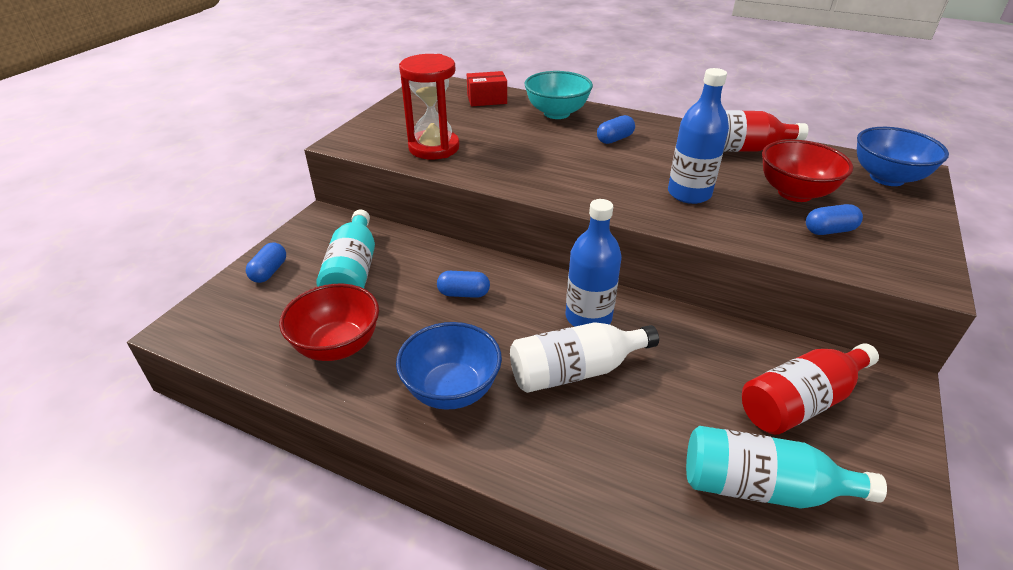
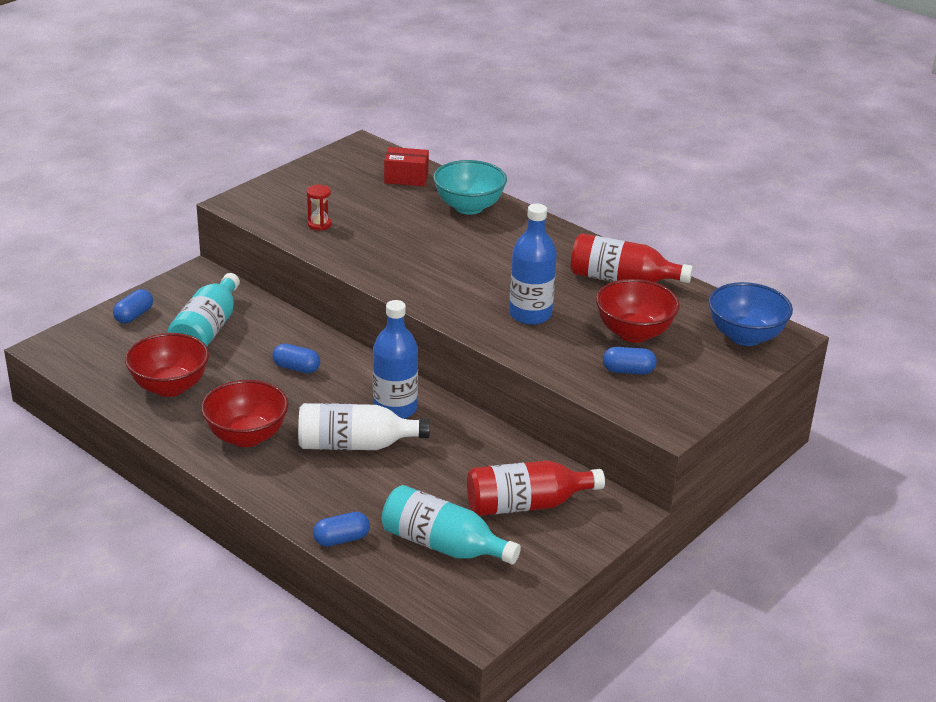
camera: 15 degrees right, 5 degrees down
(434, 148) = (319, 224): red hourglass -> red hourglass, size x0.45
(451, 390) = (246, 436): blue bowl -> red bowl
(614, 139) = (506, 247): blue capsule -> blue capsule (341, 539)

